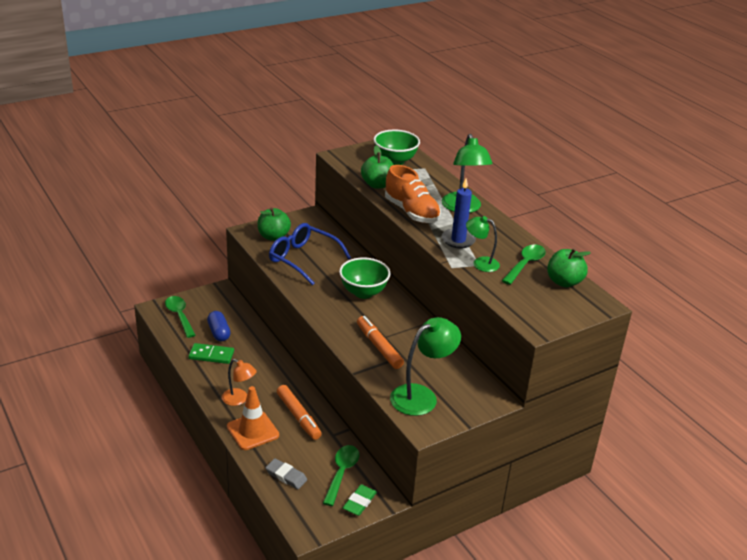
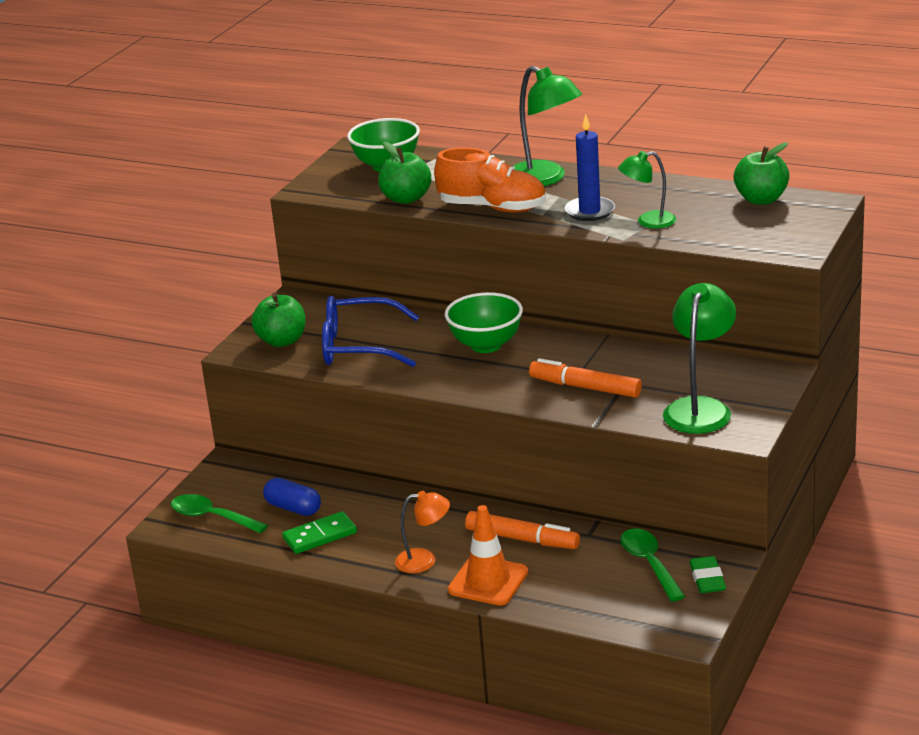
camera: 30 degrees left, 5 degrees down
(286, 476) = (591, 601): grey eraser -> none
(525, 264) = (697, 202): green spoon -> none

